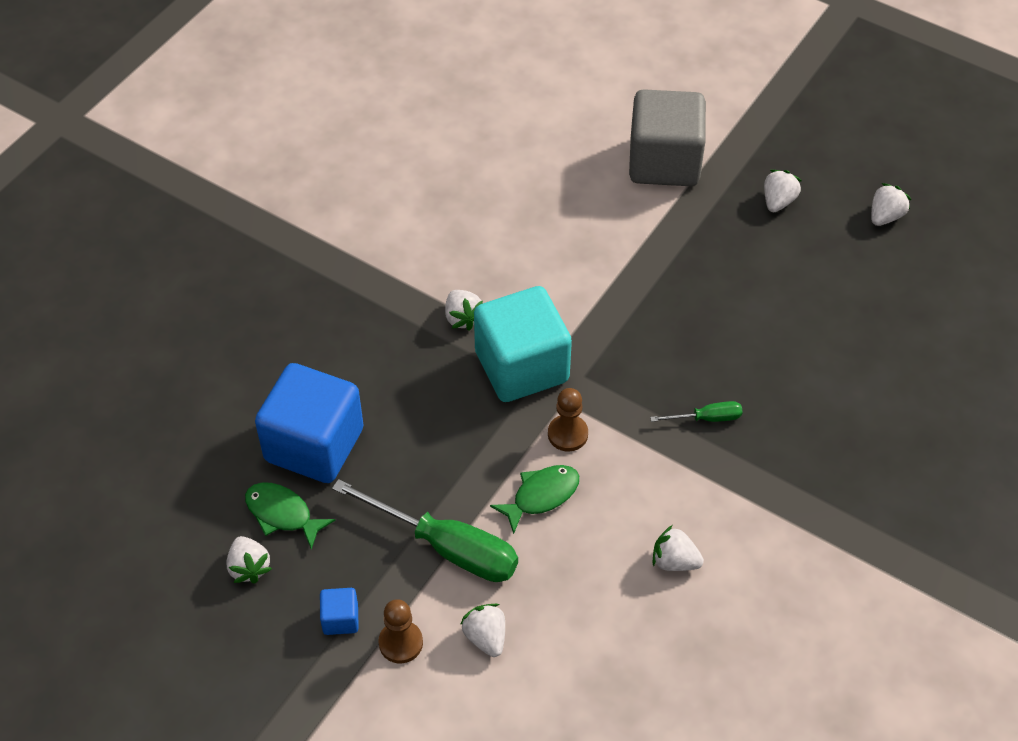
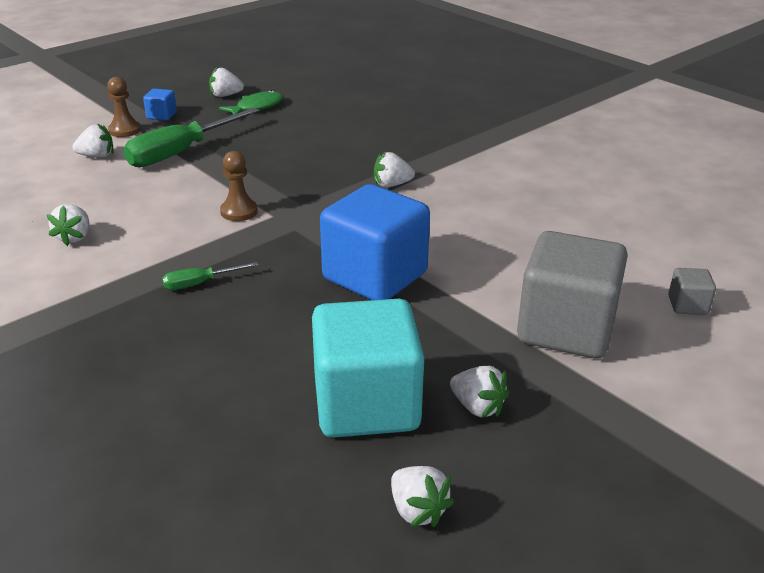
camera: 105 degrees right, 20 degrees down
(314, 445) = (304, 121): blue cube -> blue cube (375, 276)
(521, 367) = (323, 202): turquoise cube -> turquoise cube (366, 404)
(541, 496) = (190, 192): green fish -> none
(600, 95) = (687, 305): none -> grey cube
(674, 561) = (74, 237): white strawberry -> white strawberry turned 150 degrees clockwise
(707, 418) = (200, 283): green screwdriver -> green screwdriver turned 60 degrees clockwise

